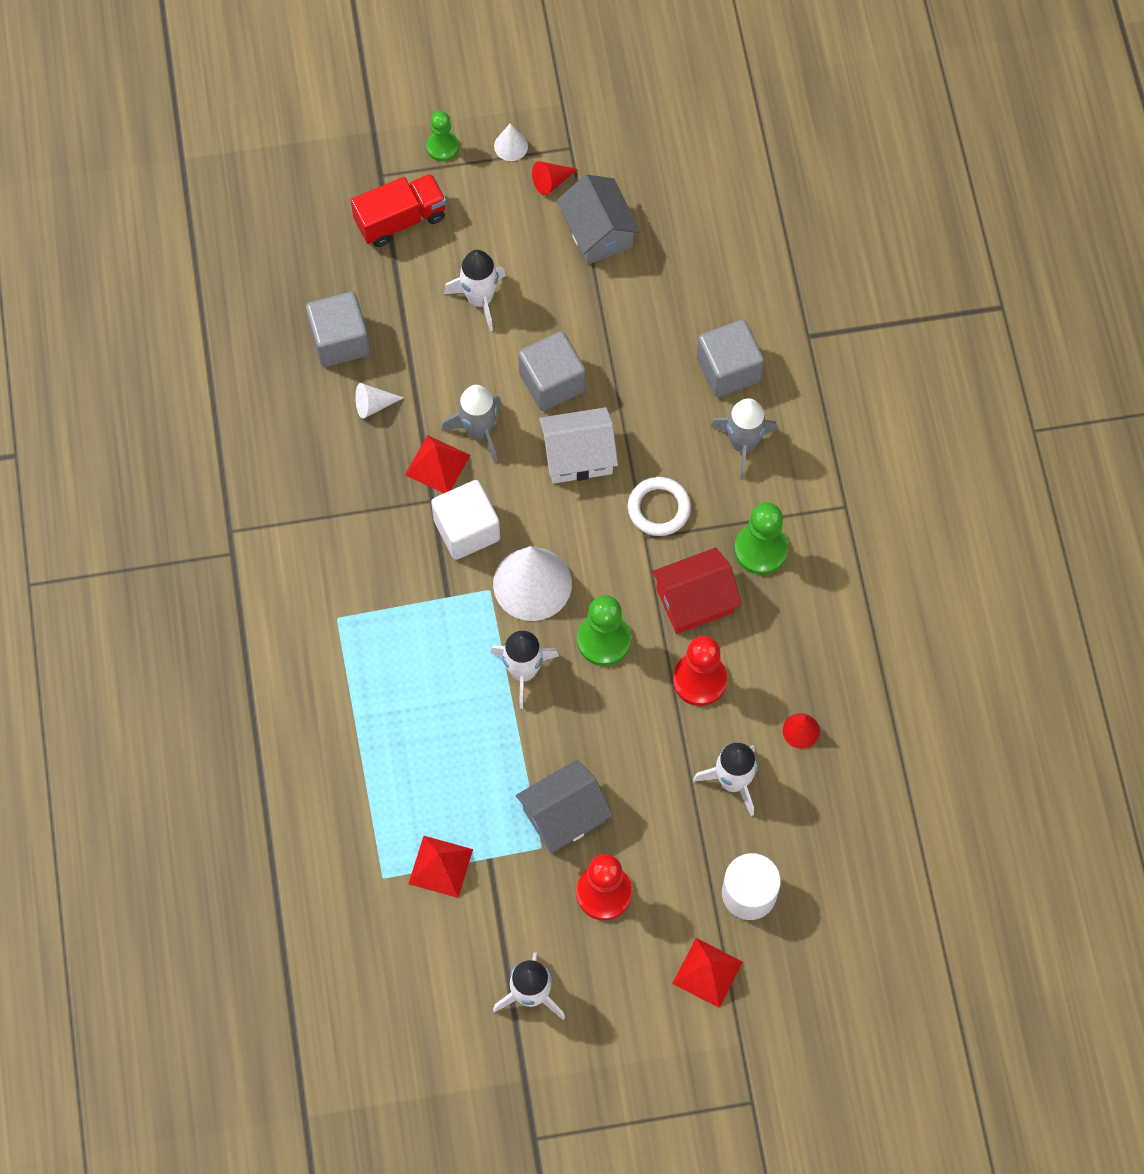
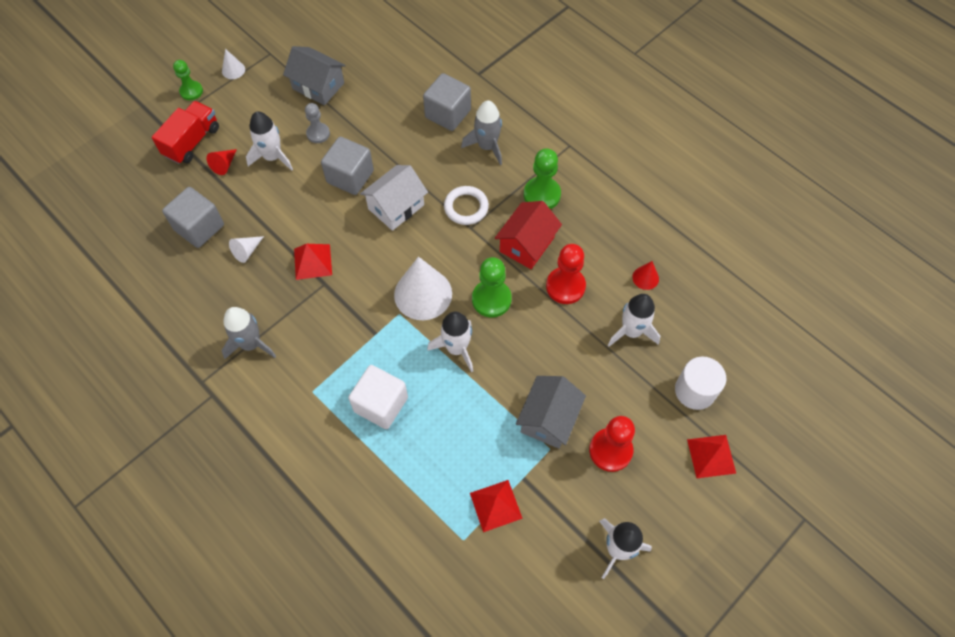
camera: 35 degrees left, 5 degrees down
(467, 530) = (359, 287): white cube -> white cube (381, 404)
(479, 431) = (325, 228): grey rocket -> grey rocket (251, 344)
(551, 181) = (271, 75): red cone -> red cone (224, 165)
(553, 300) = (318, 134): none -> grey pawn

